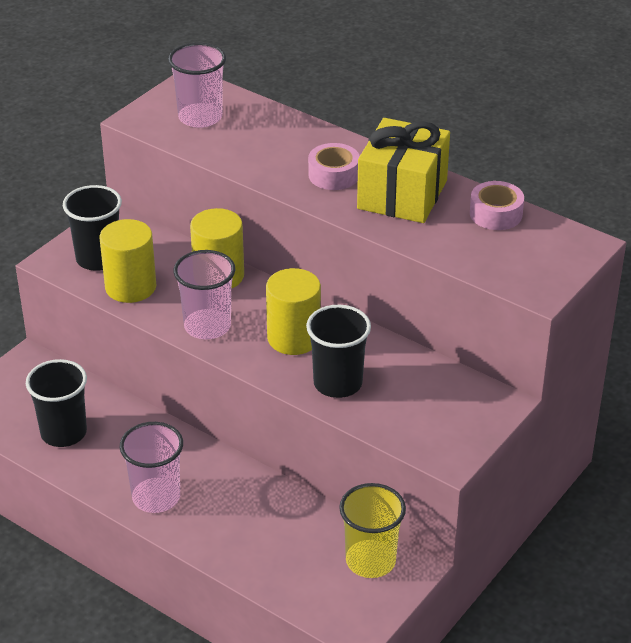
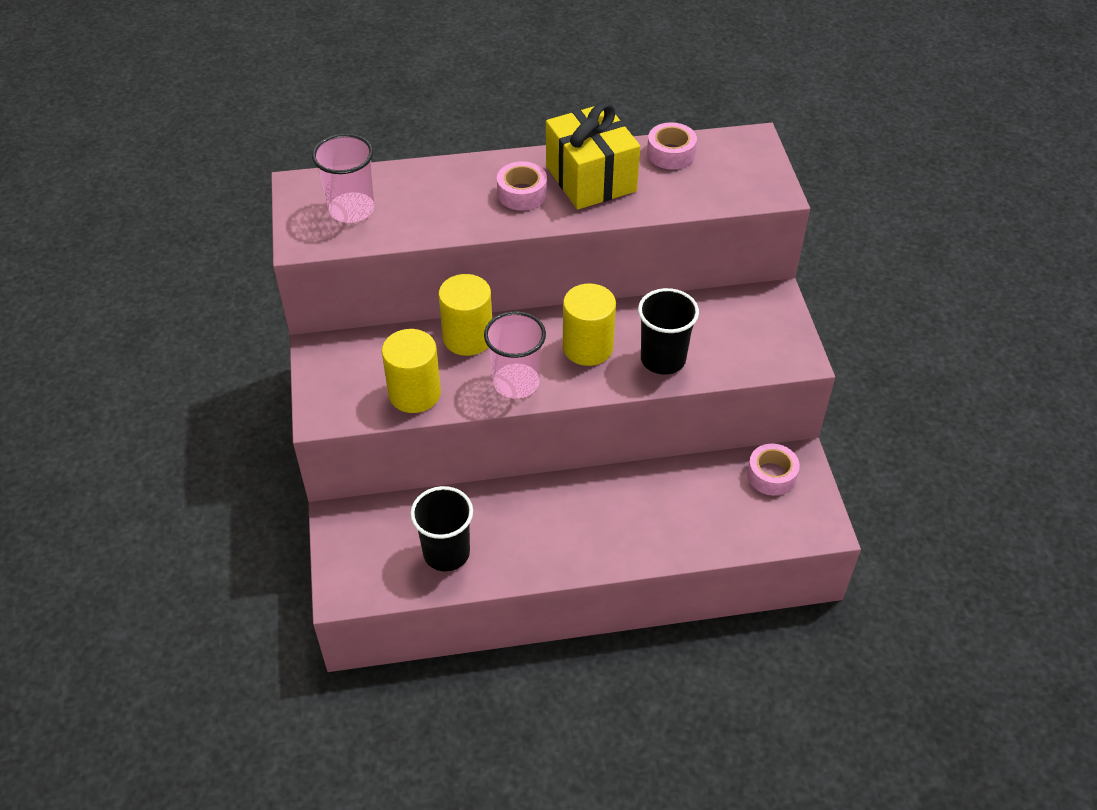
camera: 45 degrees left, 10 degrees up
(98, 259) = (355, 389): black cup -> none
(156, 497) = (580, 546): pink cup -> none
(370, 561) = (771, 475): yellow cup -> pink tape

